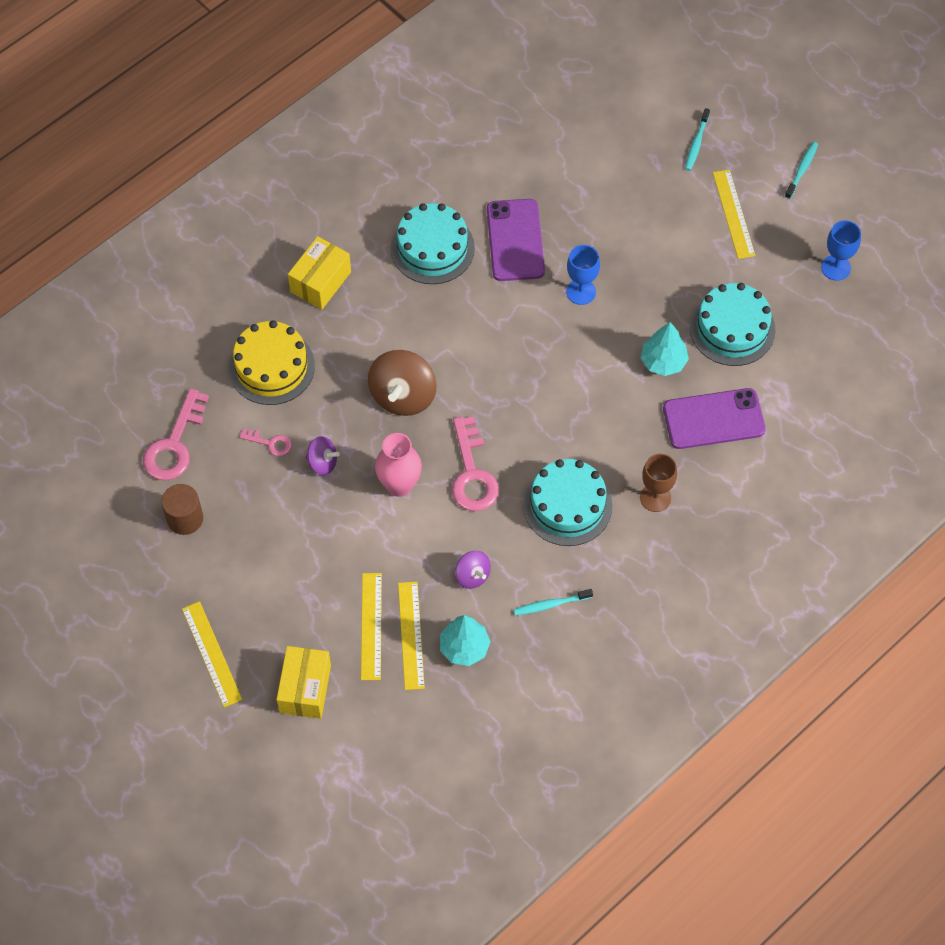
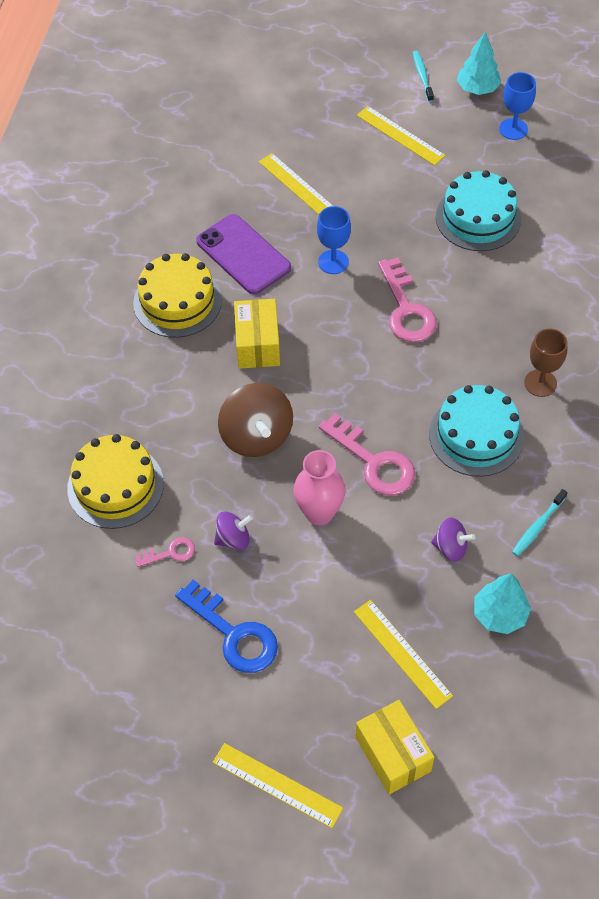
camera: 35 degrees left, 5 degrees down
(174, 444) = (79, 613): pink key -> pink key (406, 309)
(185, 518) = (145, 675): brown cylinder -> none
(267, 531) = (234, 634): none -> blue key
(320, 282) = (100, 387): yellow box -> yellow box (257, 344)
(411, 635) = (444, 636): yellow ruler -> yellow ruler (298, 187)
(432, 248) = (177, 301): turquoise cake -> yellow cake
(663, 361) = (448, 275): turquoise tree -> turquoise tree (477, 89)
(696, 143) = (324, 102): turquoise toothbrush -> none
(714, 419) = (528, 294): purple phone -> none

